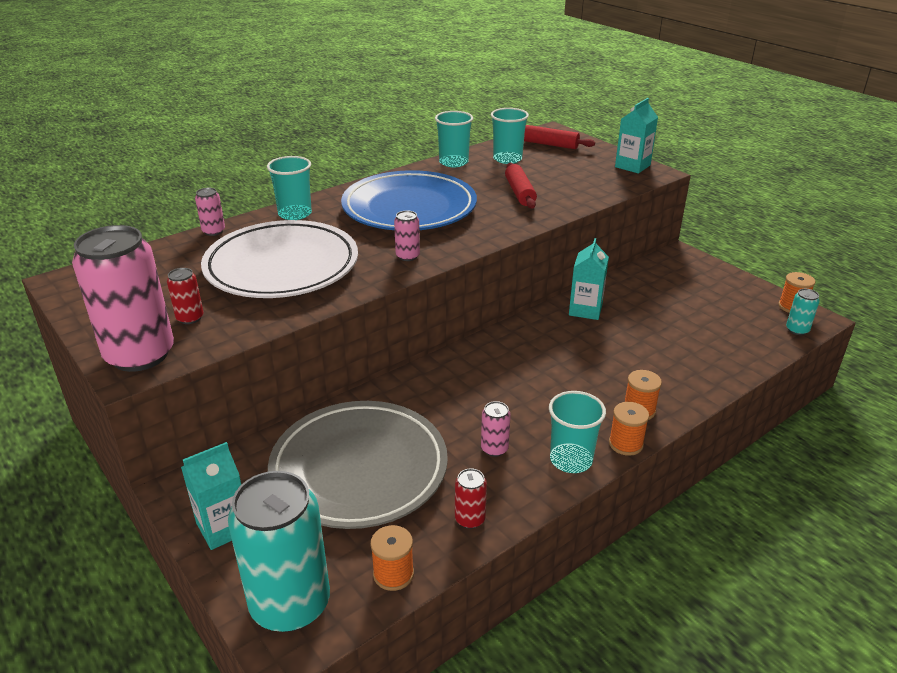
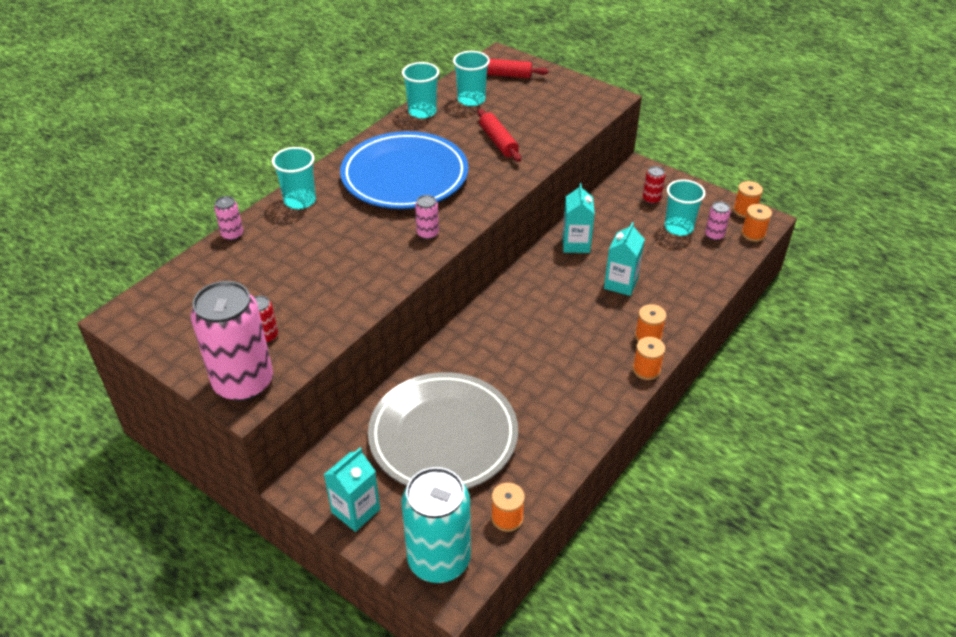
camera: 15 degrees left, 10 degrees up
(282, 266) = (319, 265): white plate -> none
(470, 519) = (548, 460): red can -> red can (651, 199)
(494, 449) = (545, 395): pink can -> pink can (714, 235)
(571, 460) = (608, 393): turquoise cup -> turquoise cup (678, 228)
(632, 166) = (588, 92): turquoise carton -> turquoise carton (621, 283)
(797, 330) = (753, 234): turquoise can -> orange spool

